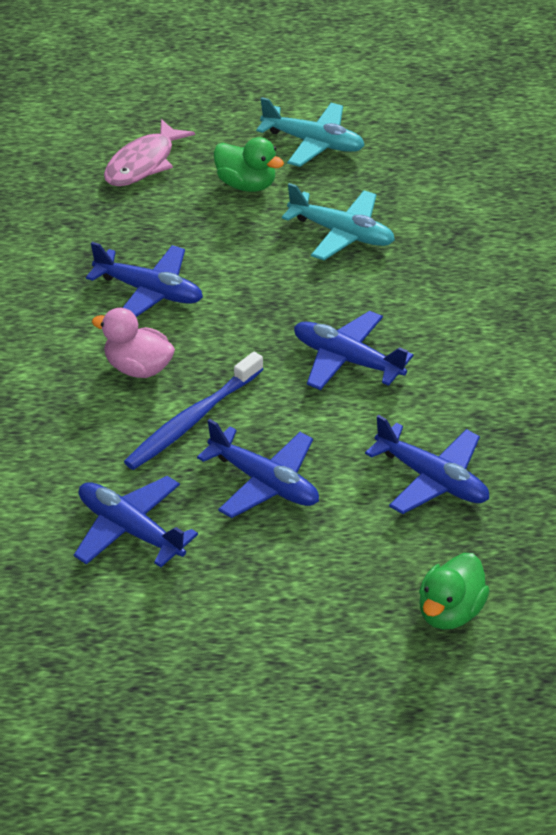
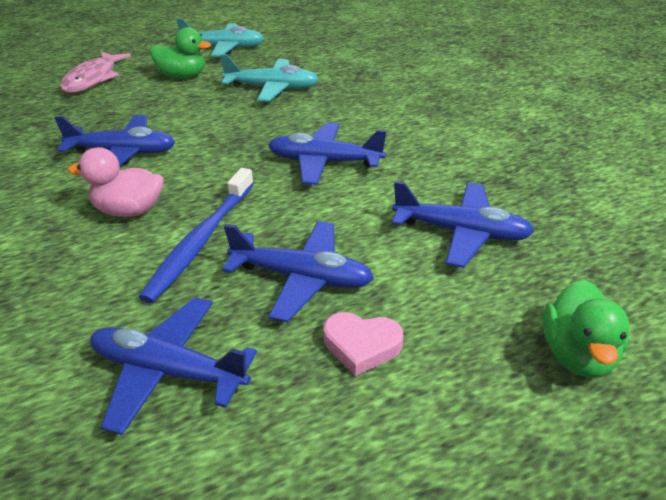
camera: 20 degrees left, 5 degrees down
(284, 554) = (361, 346): none -> pink heart

